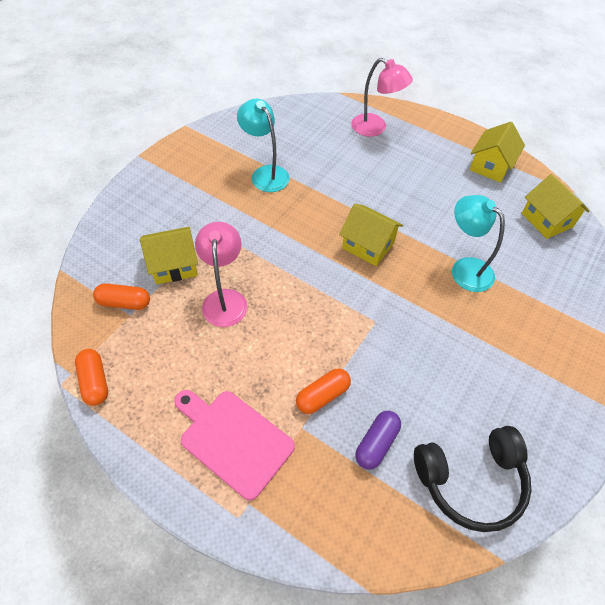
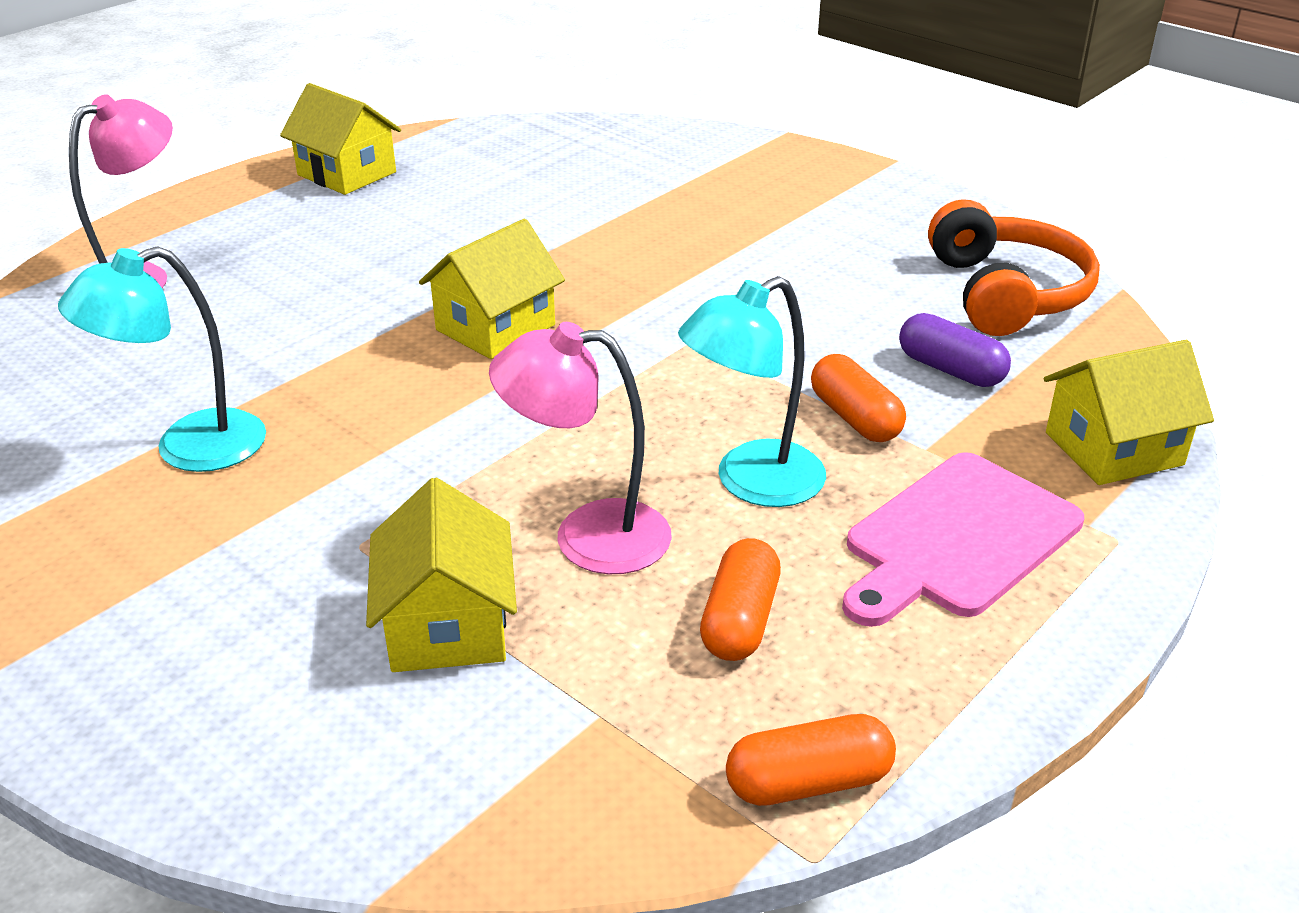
camera: 80 degrees left, 20 degrees down
(124, 302) = (552, 728): orange capsule -> orange capsule (739, 620)
(465, 268) = (591, 236): turquoise lamp -> turquoise lamp (751, 483)
(471, 481) = (1006, 293): black headphones -> orange headphones
(547, 220) = (507, 149): yellow house -> yellow house (1113, 449)

